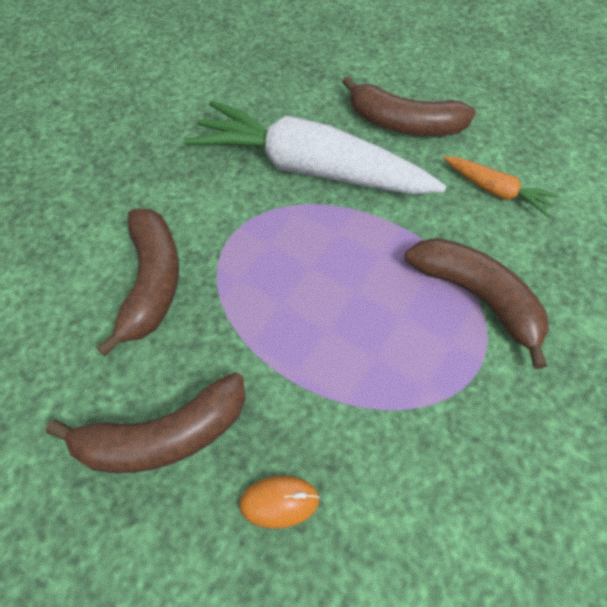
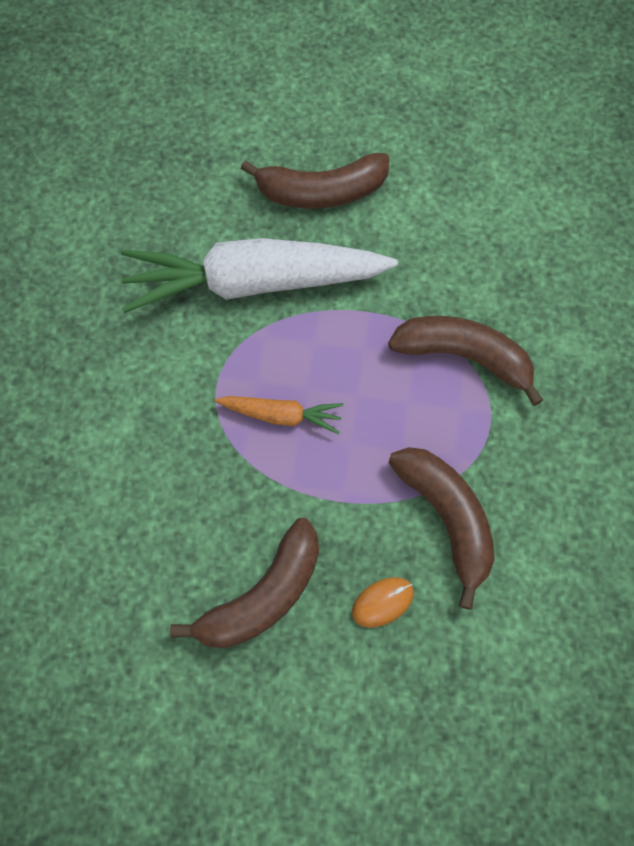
camera: 25 degrees left, 10 degrees up
(152, 283) = (170, 468): brown banana -> brown banana (447, 518)
(495, 191) = (439, 237): orange carrot -> orange carrot (281, 415)

